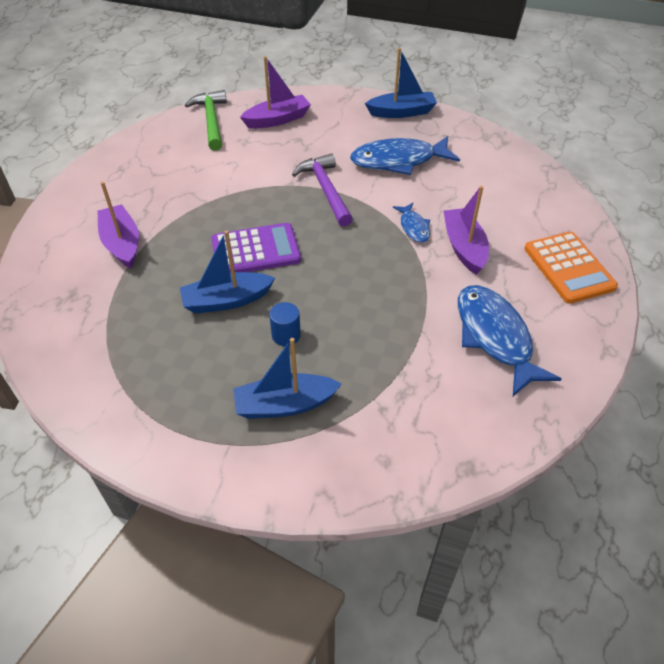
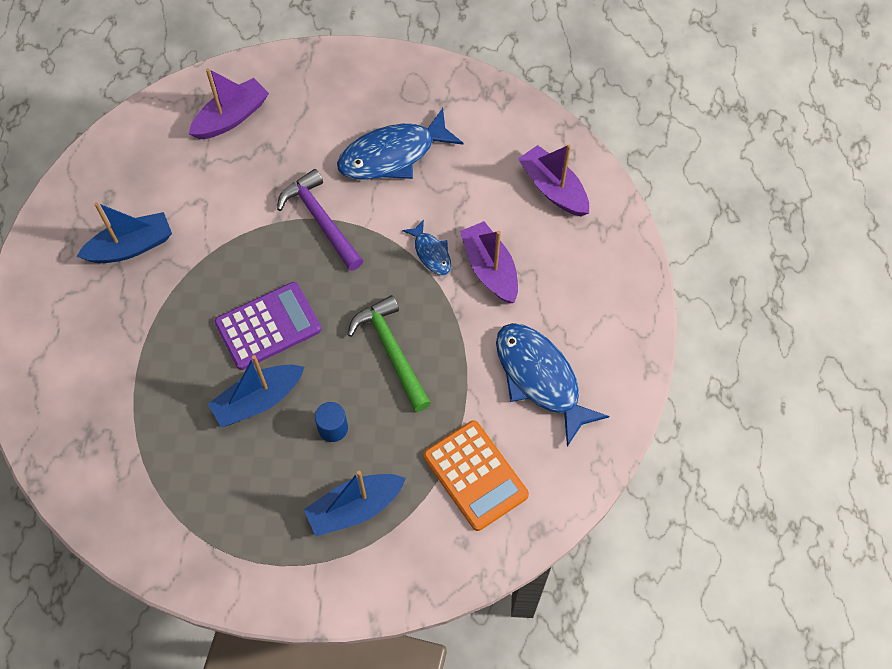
camera: 15 degrees left, 15 degrees up
(122, 243) = (116, 352): purple boat -> purple boat (553, 189)
(211, 121) = (150, 137): green hammer -> green hammer (392, 351)
(401, 112) = (379, 72): blue boat -> blue boat (131, 247)
(569, 268) = (602, 271): orange calculator -> orange calculator (475, 475)

